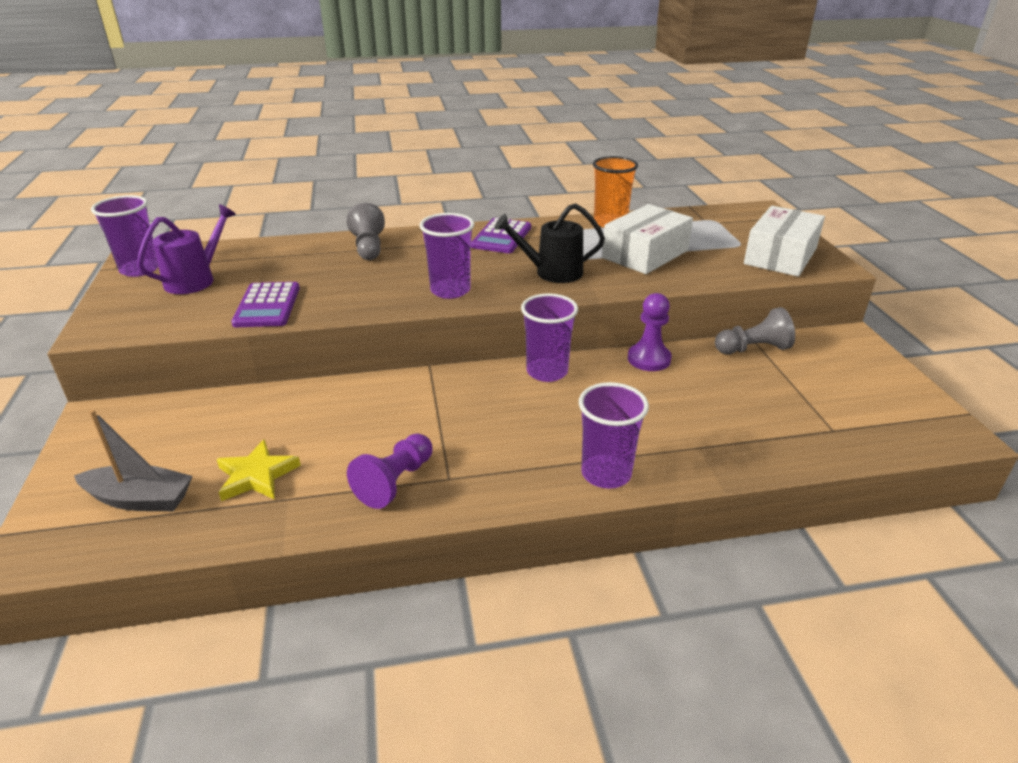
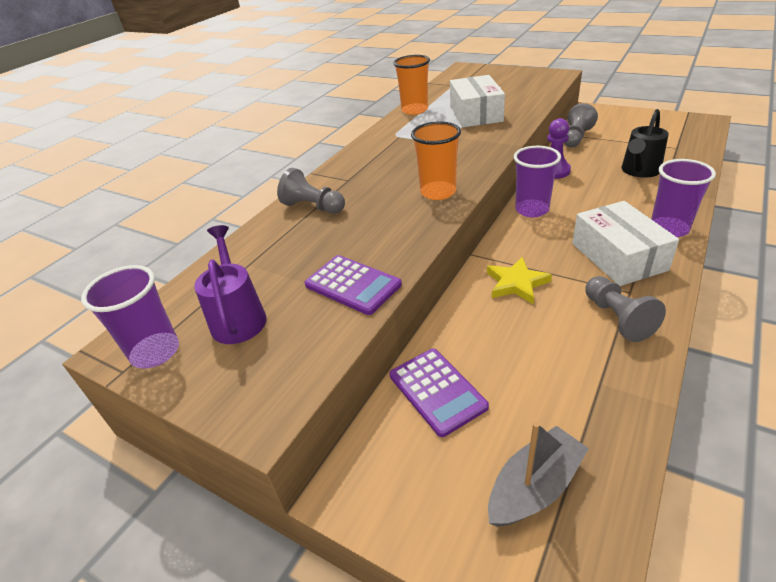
camera: 45 degrees left, 5 degrees up
(256, 475) = (553, 393): yellow star -> yellow star (516, 283)
(395, 482) = (617, 318): purple pawn -> grey pawn
(450, 290) = (438, 192): purple cup -> orange cup
(501, 237) = (379, 150): purple calculator -> purple calculator (437, 391)
(551, 272) = (460, 149): black watering can -> black watering can (639, 171)
(780, 256) = (529, 81): white box -> white box (618, 256)

